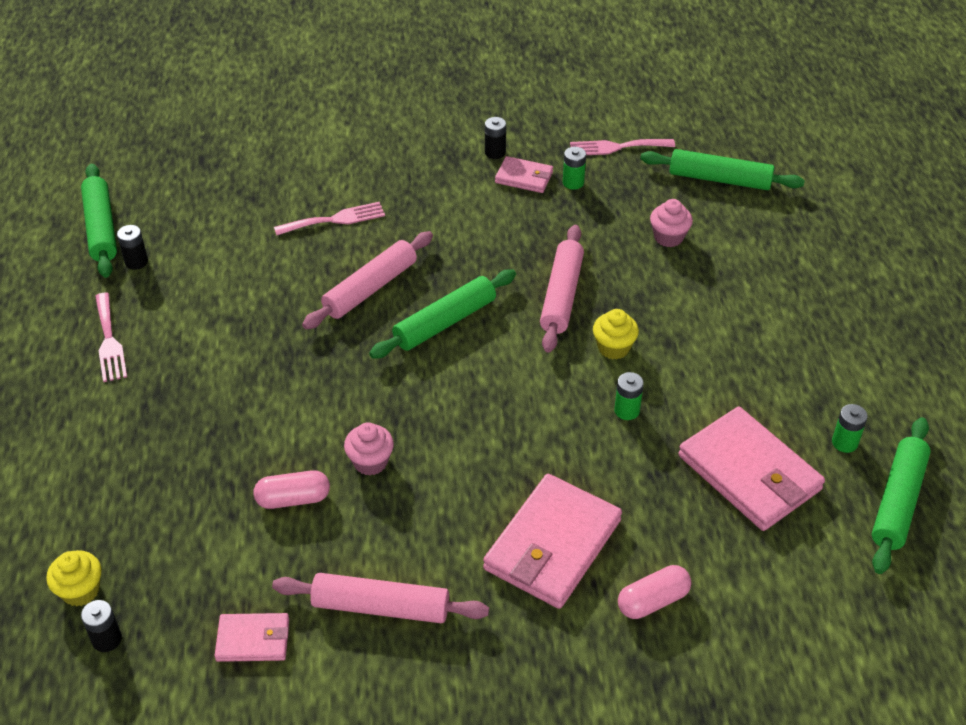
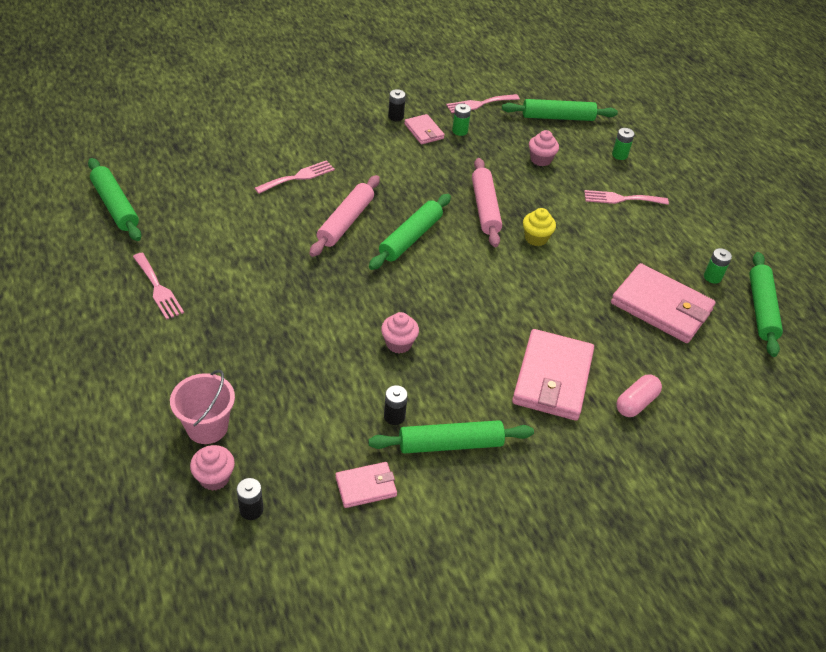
camera: 20 degrees left, 0 degrees up
(81, 591) = (214, 478): yellow cupcake -> pink cupcake
(97, 526) = (207, 427): none -> pink bucket
(136, 262) = (155, 227): black battery -> black battery (394, 416)
(293, 499) = (352, 379): pink capsule -> none
(381, 607) = (450, 444): pink rolling pin -> green rolling pin
(524, 177) = (424, 131): pink wallet -> pink wallet turned 60 degrees clockwise
(627, 410) = (563, 279): green battery -> green battery (619, 155)
(760, 309) = (621, 199): none -> pink fork

